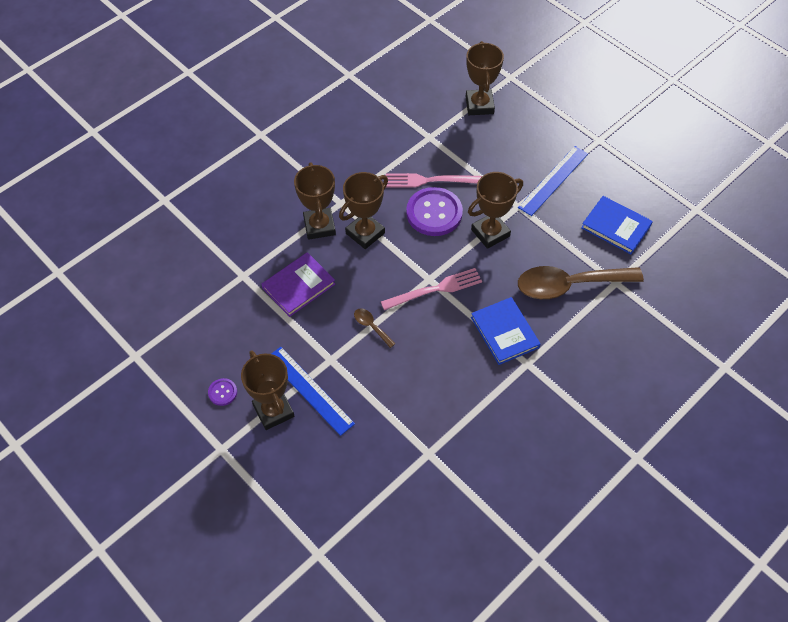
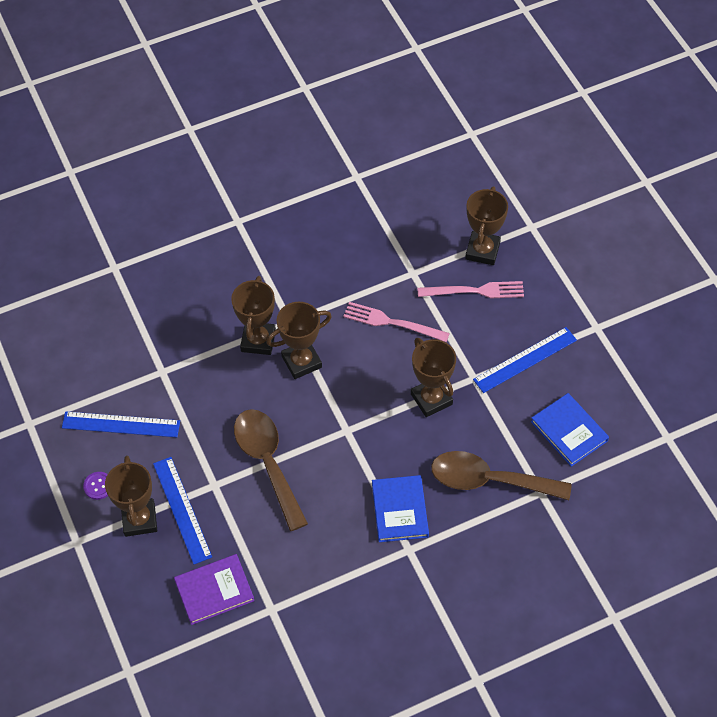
camera: 20 degrees right, 0 degrees up
(222, 331) = (121, 424): none -> blue ruler
(298, 286) = (212, 399): purple book -> purple book (214, 590)
(371, 326) = (268, 463): brown spoon -> brown spoon, size x2.41
(434, 213) = (382, 360): purple button -> none
(435, 289) = (348, 443): pink fork -> pink fork (475, 291)
(490, 233) = (431, 399): brown trophy -> brown trophy turned 75 degrees clockwise

